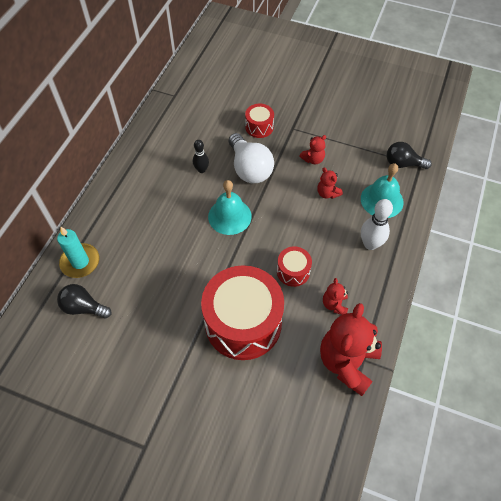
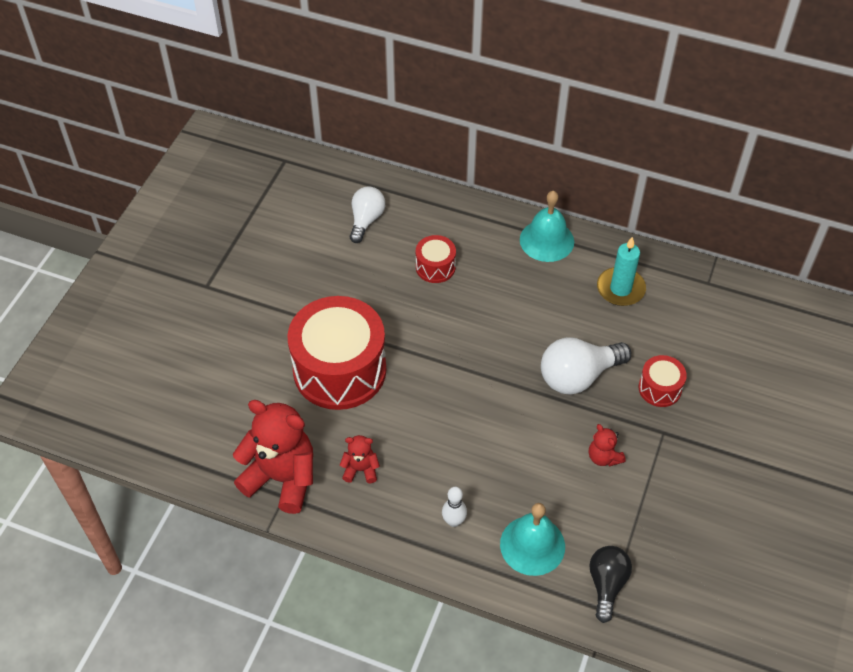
camera: 90 degrees right, 5 degrees down
(80, 262) = (424, 210): turquoise candle -> turquoise candle (620, 289)
(84, 307) = (366, 220): black light bulb -> white light bulb
(201, 170) = (571, 320): black bowling pin -> none
(229, 216) = (495, 354): turquoise bell -> turquoise bell (546, 240)
(293, 271) = (410, 424): red drum -> red drum (435, 267)
(327, 193) = (541, 472): red teddy bear -> none
(370, 244) = (454, 521): white bowling pin -> white bowling pin, size x0.64

